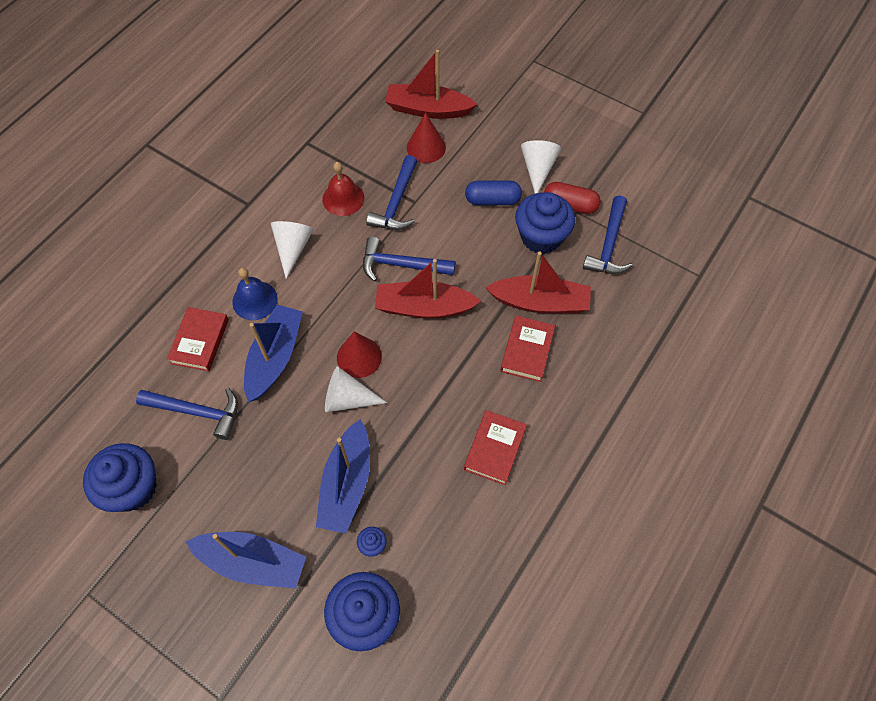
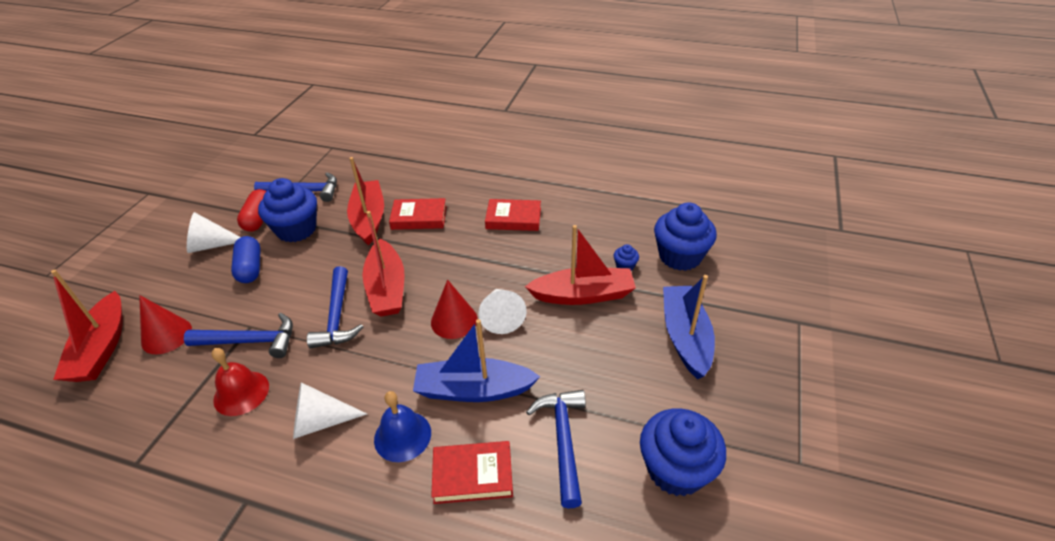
camera: 105 degrees left, 20 degrees down
(346, 484) = (583, 295): blue boat -> red boat

